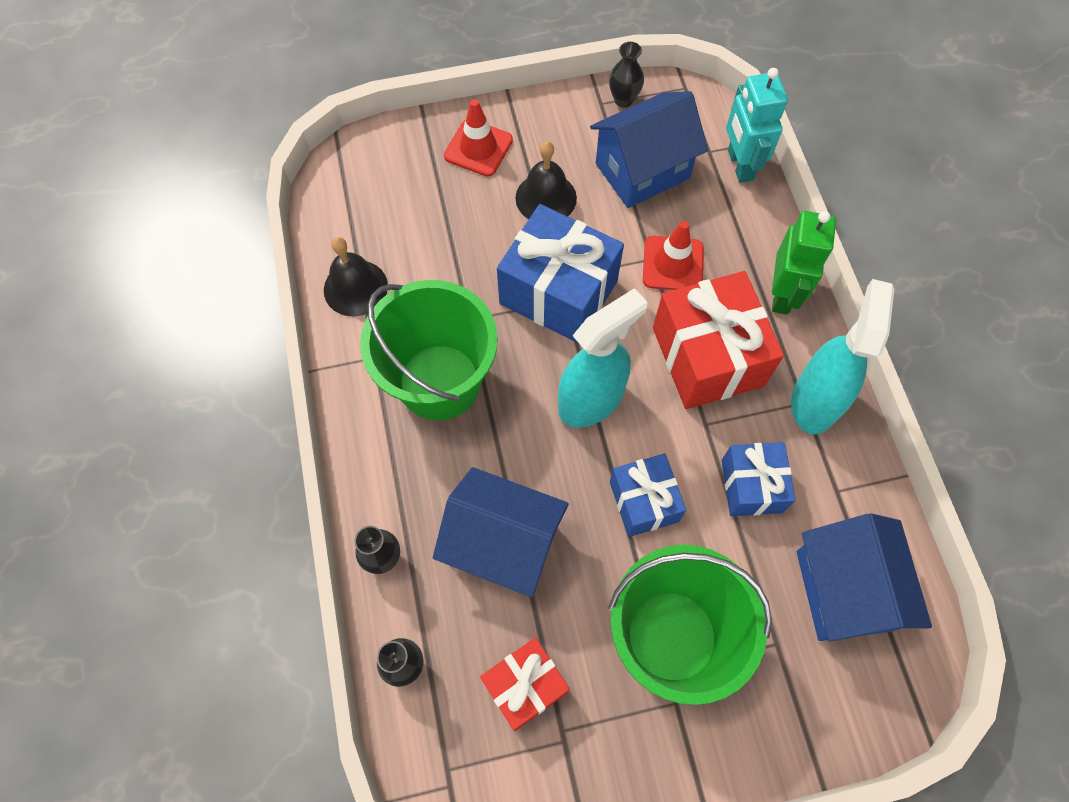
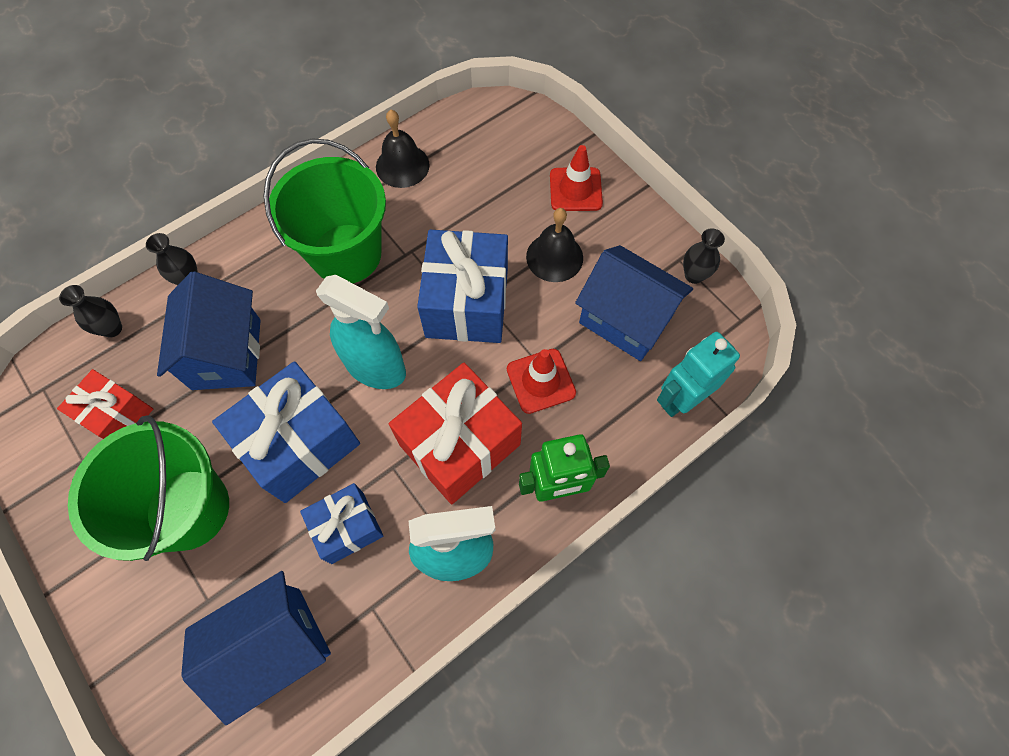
camera: 65 degrees right, 0 degrees up
(643, 501) = (300, 443): blue gift -> blue gift, size x1.69

